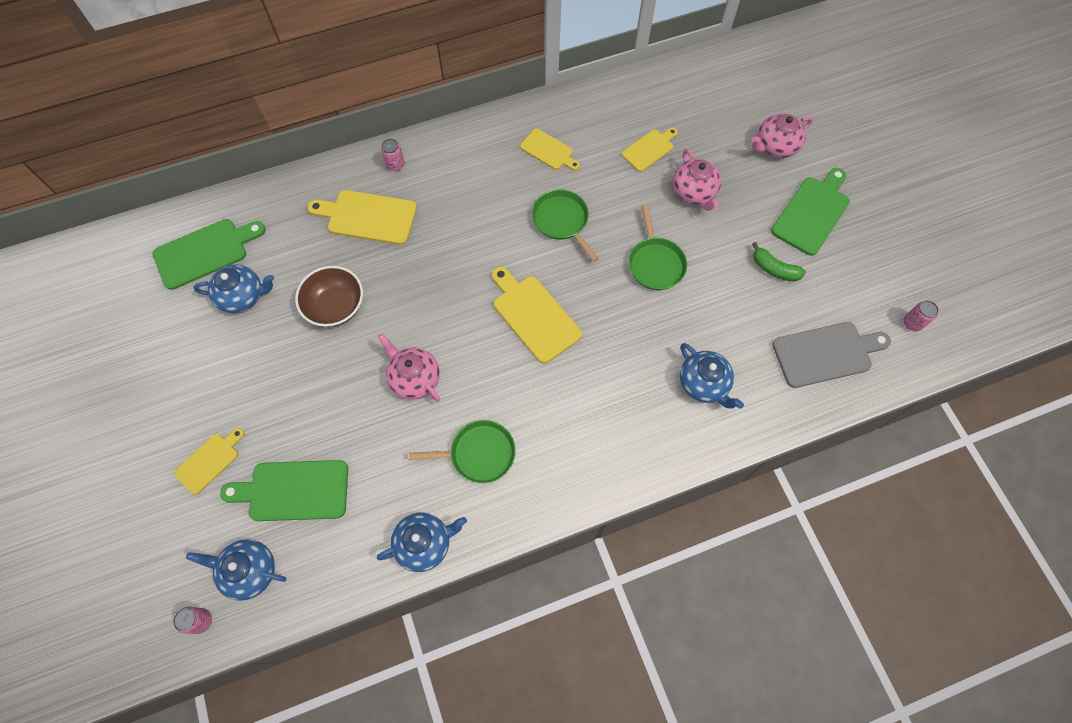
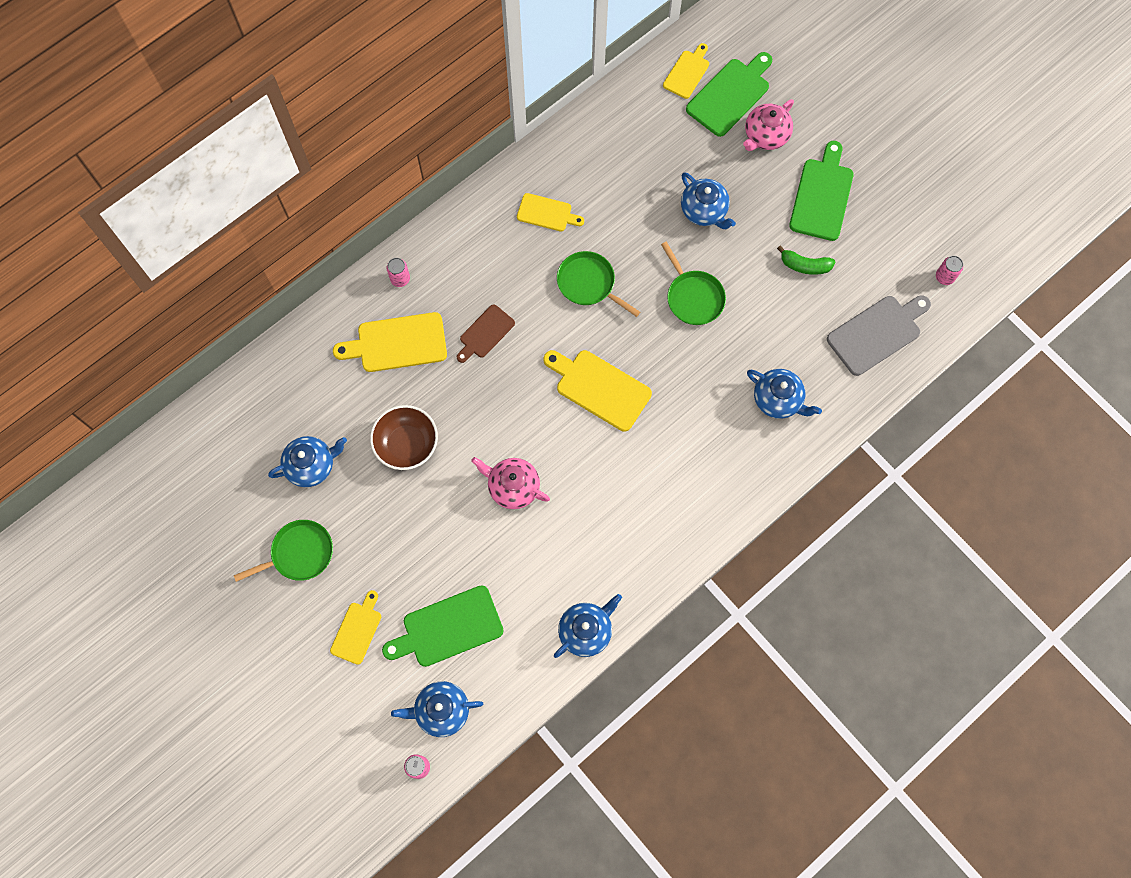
camera: 20 degrees left, 5 degrees up
(205, 252) = (251, 434): green cutting board -> green cutting board (730, 95)
(449, 233) = (485, 333): none -> brown cutting board
(479, 453) = (601, 535): green pan -> green pan (299, 553)
(649, 149) = (645, 179): yellow cutting board -> yellow cutting board (687, 72)
(694, 192) = (704, 211): pink teapot -> blue teapot

